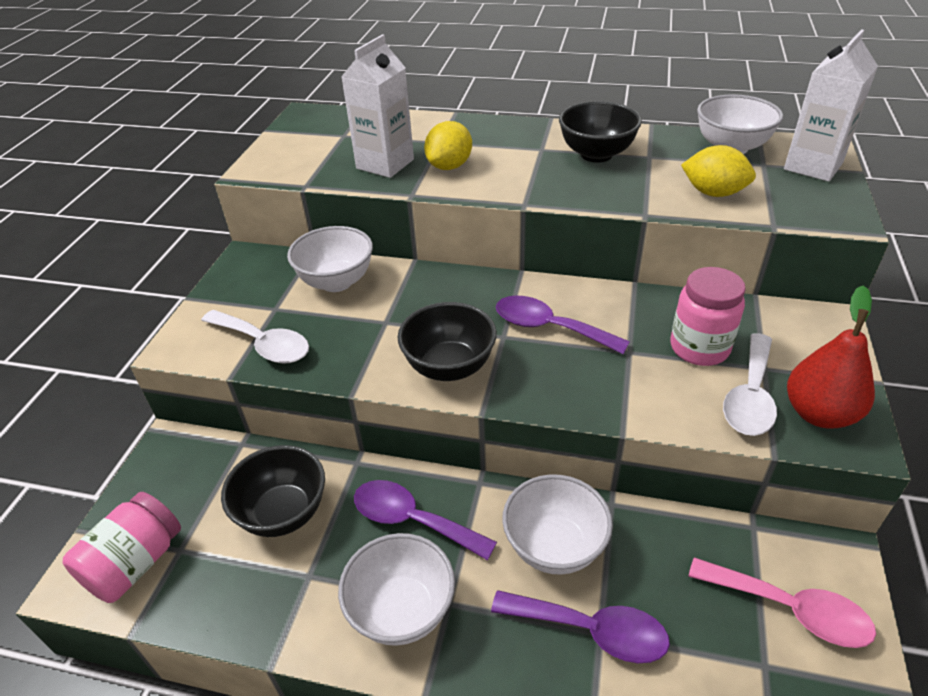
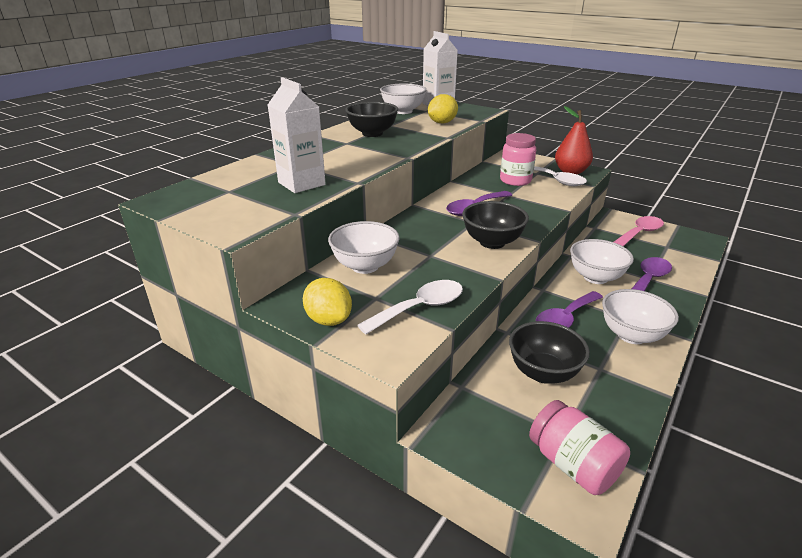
camera: 70 degrees left, 10 degrees down
(449, 166) = (334, 167): yellow lemon -> yellow lemon (328, 320)

